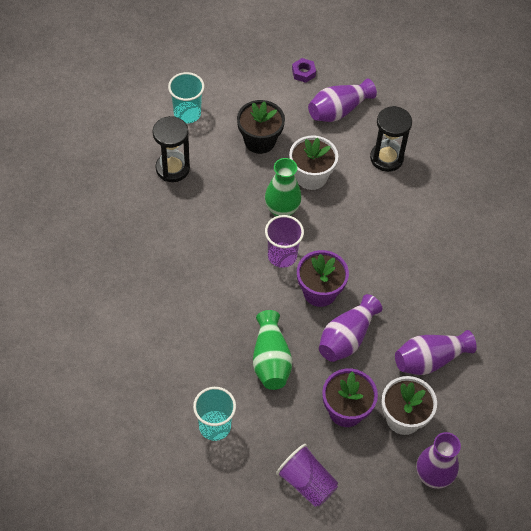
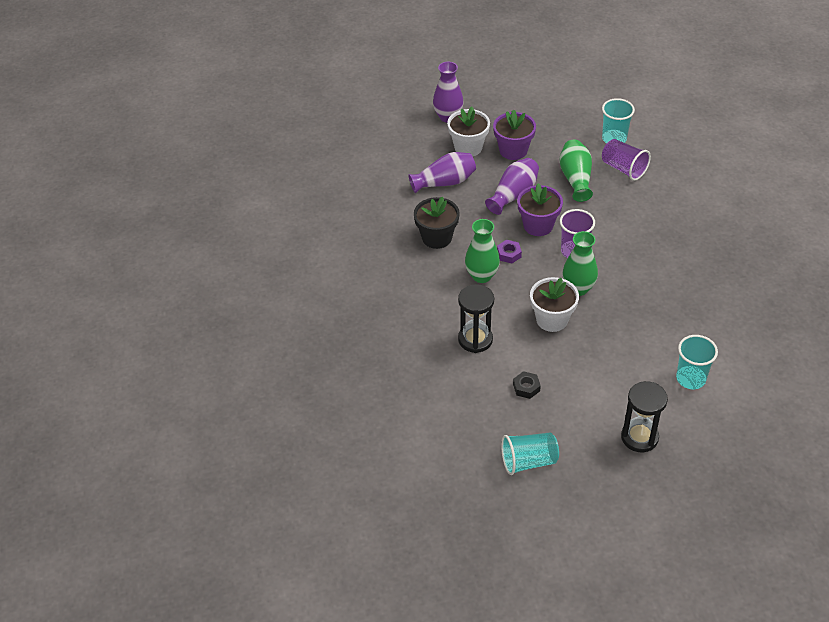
camera: 175 degrees left, 10 degrees down
(172, 168) = (692, 322): black hourglass -> black hourglass (639, 437)
(259, 141) = (608, 352): black flower pot -> black flower pot (437, 237)
(303, 73) = (568, 430): purple nut -> purple nut (509, 254)
(307, 482) = (541, 111): purple cup -> purple cup (623, 169)
(338, 49) = (528, 461): none -> turquoise cup
(338, 110) = (526, 387): purple vase -> black nut
(382, 228) = (481, 276): none -> green vase

